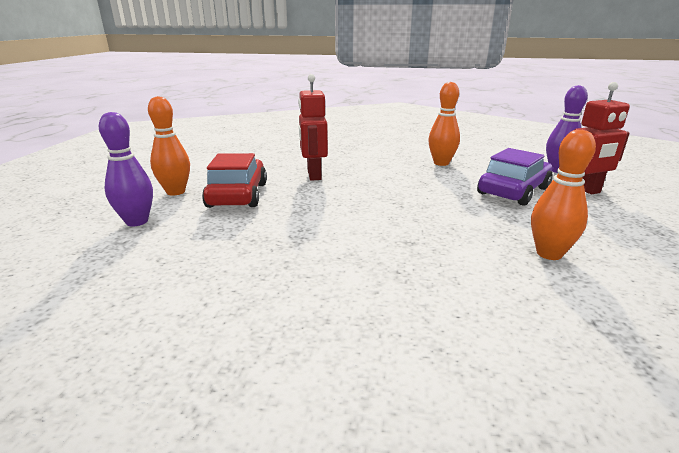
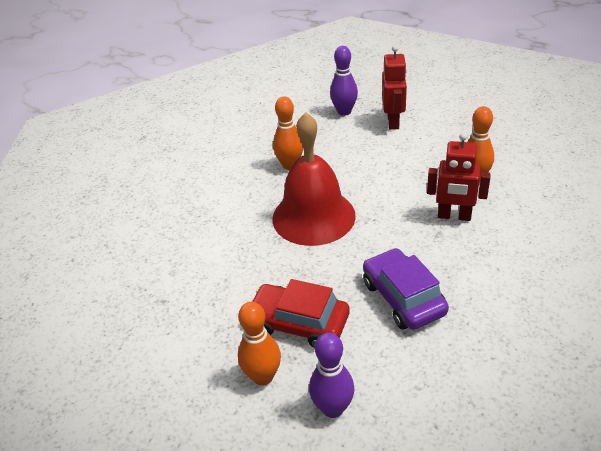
camera: 65 degrees left, 15 degrees up
(313, 175) = (272, 258): red robot -> red robot (454, 216)
(380, 181) = (313, 216): none -> red bell
(513, 191) = (374, 151): purple car -> purple car (403, 298)

